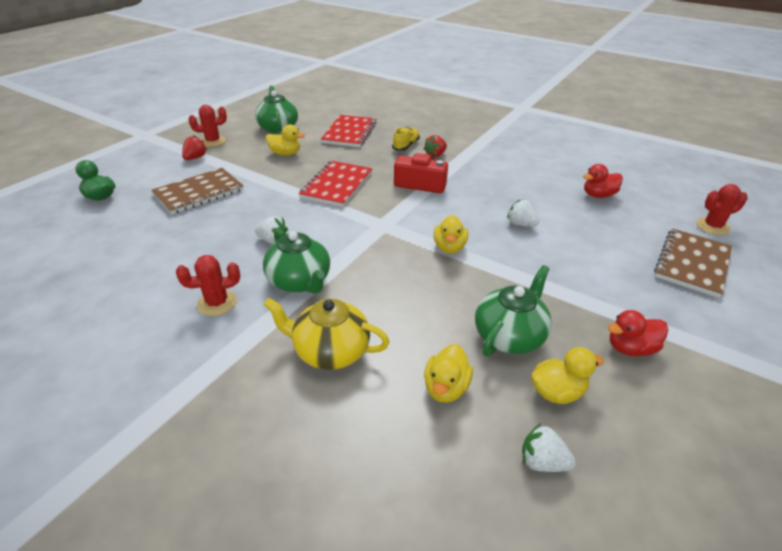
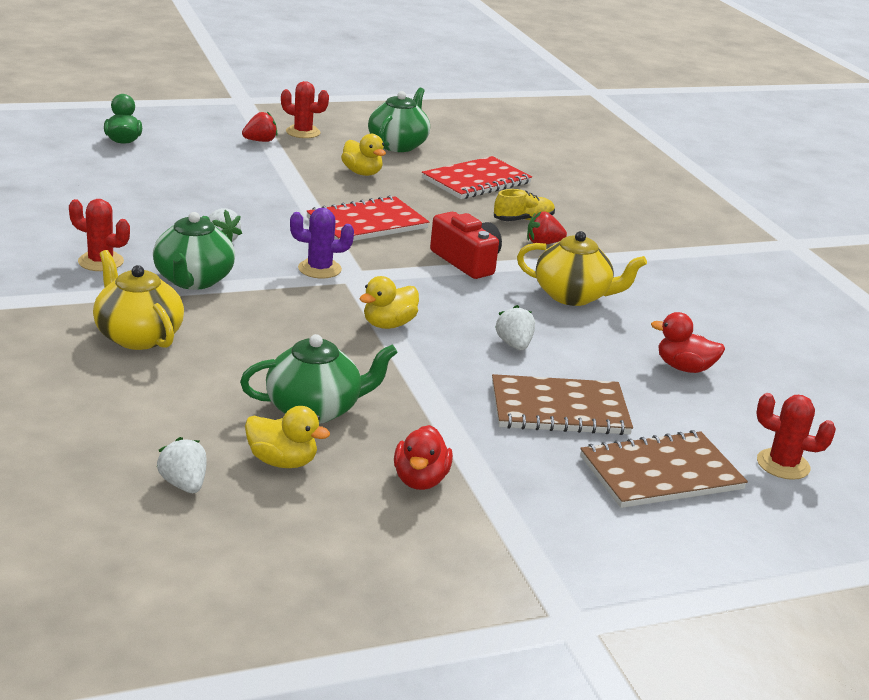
camera: 35 degrees right, 10 degrees down
(199, 192) = (216, 173): brown notebook -> brown notebook (559, 409)
(358, 230) = (319, 269): none -> purple cactus
(446, 388) = (190, 406): yellow duck -> none
(495, 179) = (573, 296): none -> yellow teapot
(630, 348) = (420, 480): red duck -> red duck turned 105 degrees counterclockwise

